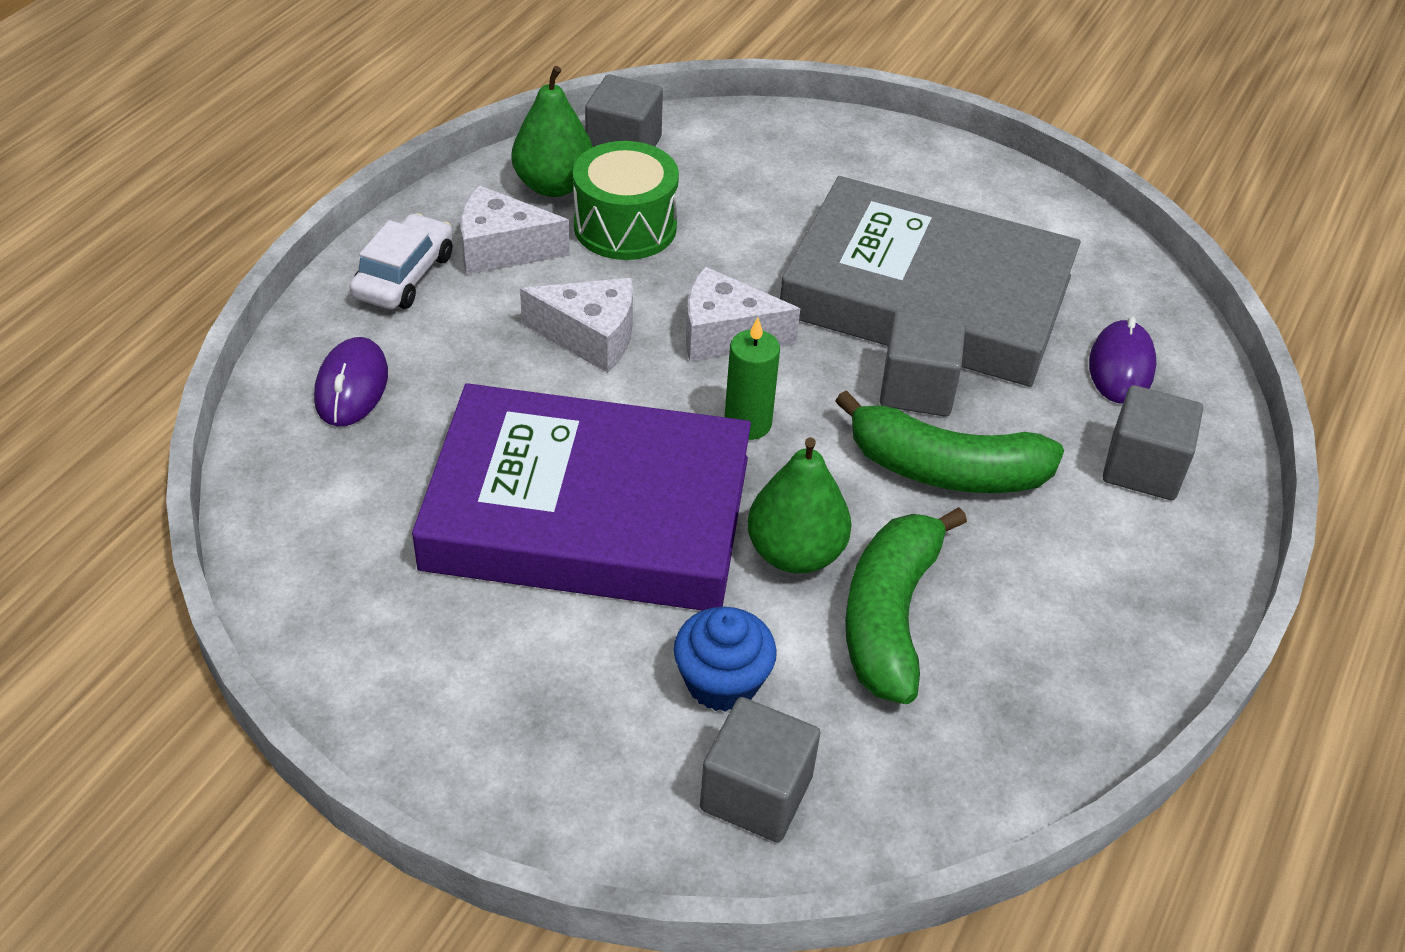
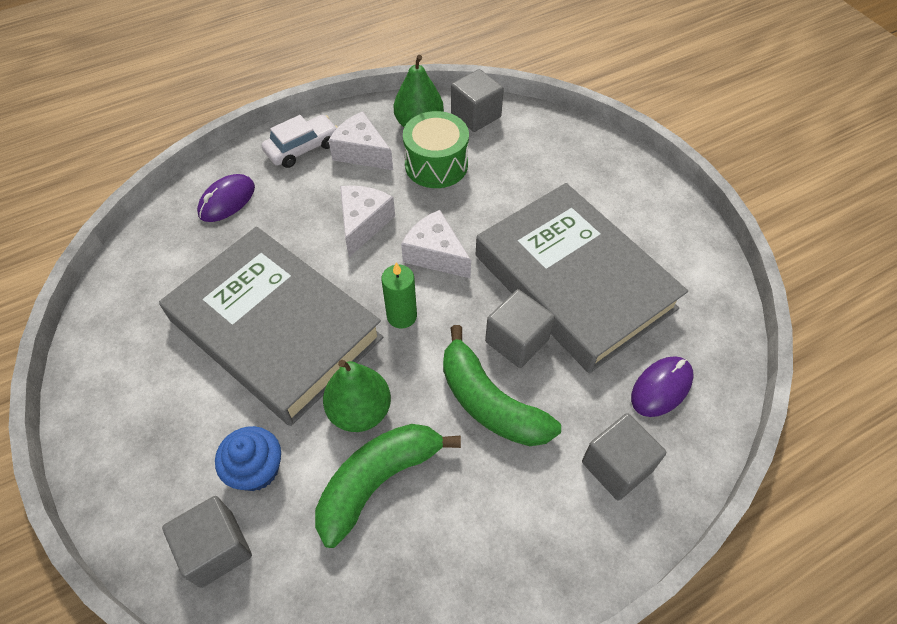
camera: 35 degrees right, 10 degrees up
(588, 512) = (276, 329): purple book -> grey book
(590, 337) = (363, 224): white cheese -> white cheese turned 120 degrees counterclockwise

